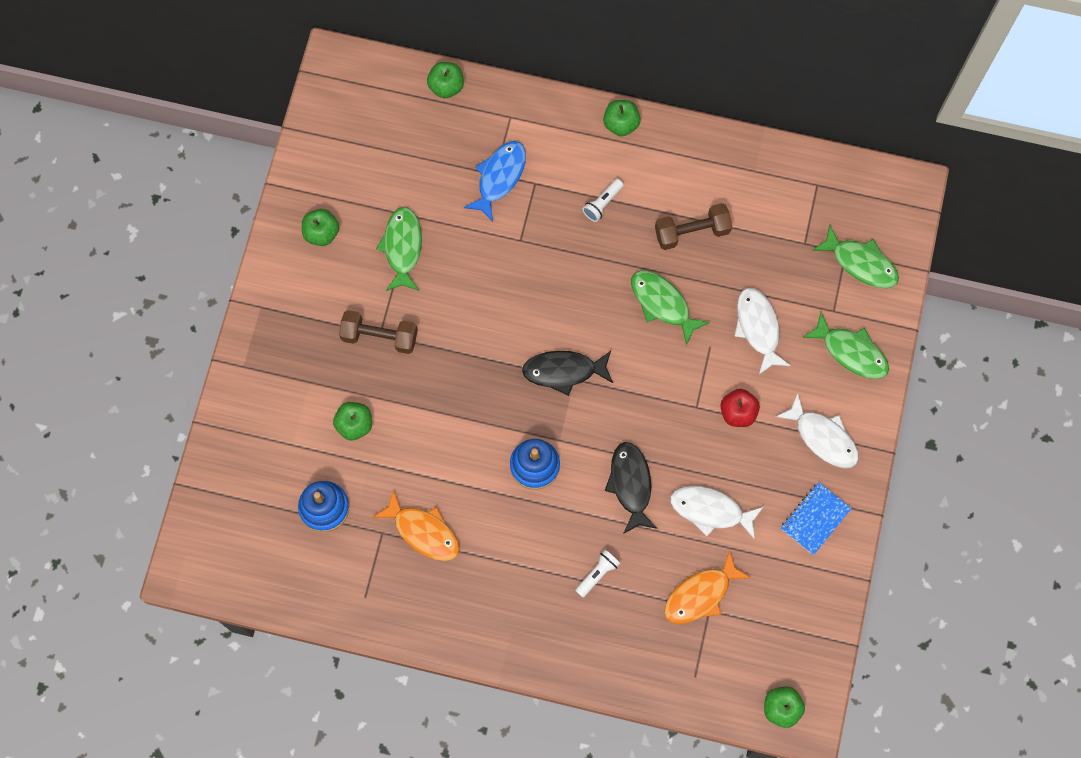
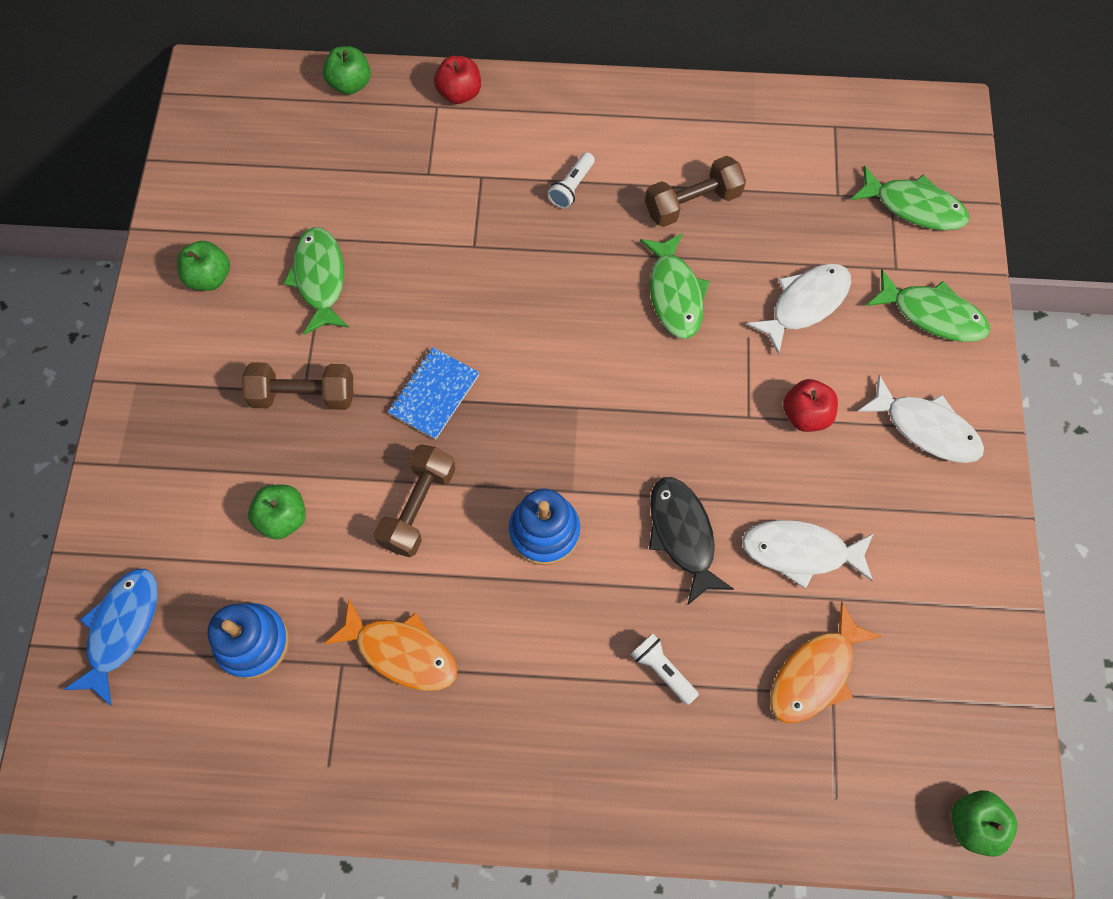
camera: 10 degrees left, 5 degrees down
(449, 433) = (418, 507): none -> brown dumbbell
(499, 177) = (434, 177): blue fish -> blue fish (122, 629)
(530, 108) = (459, 93): none -> red apple
(564, 371) = (561, 399): black fish -> none
(597, 574) = (662, 670): white flashlight -> white flashlight turned 75 degrees counterclockwise
(621, 124) = (576, 94): green apple -> none
(662, 303) = (674, 294): green fish -> green fish turned 135 degrees counterclockwise
(758, 328) = (805, 304): white fish -> white fish turned 75 degrees clockwise
(815, 519) = (946, 538): blue notebook -> blue notebook (434, 394)

